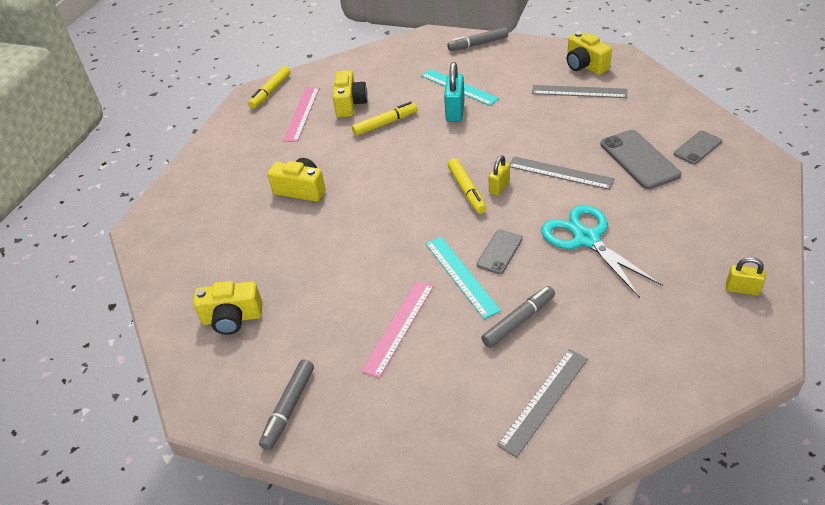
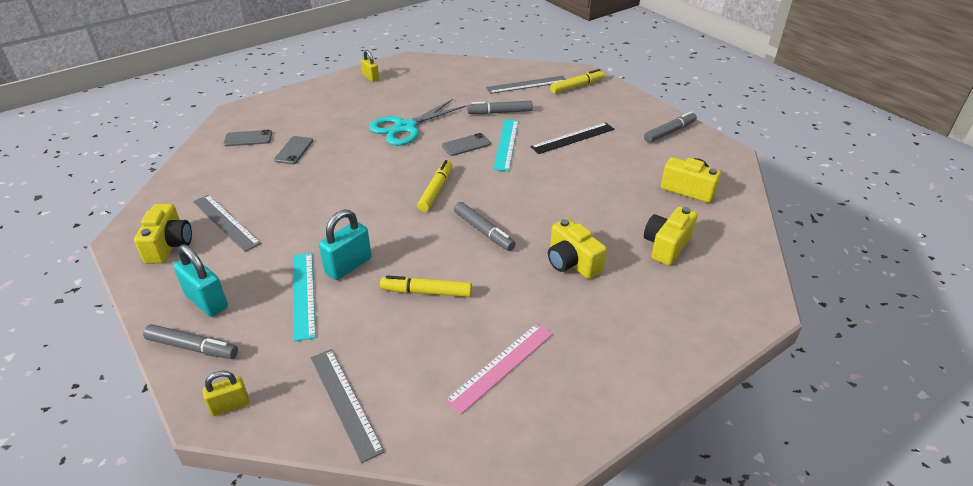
camera: 150 degrees left, 5 degrees down
(270, 92) = (513, 440): yellow marker -> yellow marker (577, 86)
(350, 104) = (434, 345): yellow camera -> yellow camera (666, 246)
(389, 178) = (483, 231): none -> grey marker
(399, 327) = (573, 138): pink ruler -> black ruler
(499, 187) = (410, 181): yellow padlock -> yellow padlock (230, 406)
(507, 59) = (207, 301): none -> turquoise padlock
(560, 173) = (356, 168): grey ruler -> grey ruler (345, 402)
(586, 239) = (406, 127): turquoise scissors -> turquoise scissors turned 45 degrees clockwise
(639, 159) = (294, 150): grey phone -> grey phone, size x0.60

